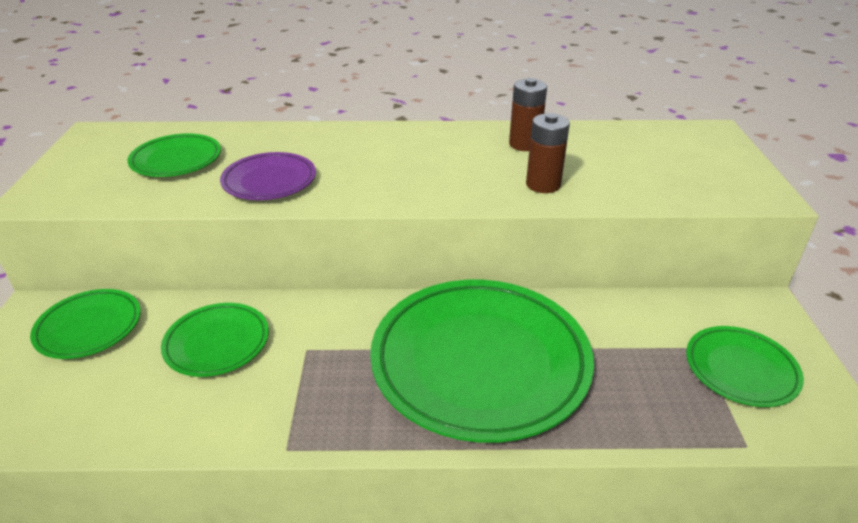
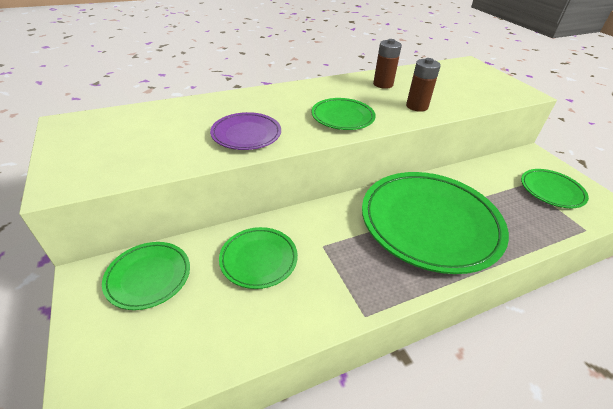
camera: 25 degrees left, 5 degrees up
(176, 160) = (159, 132): green plate -> green plate (342, 117)

